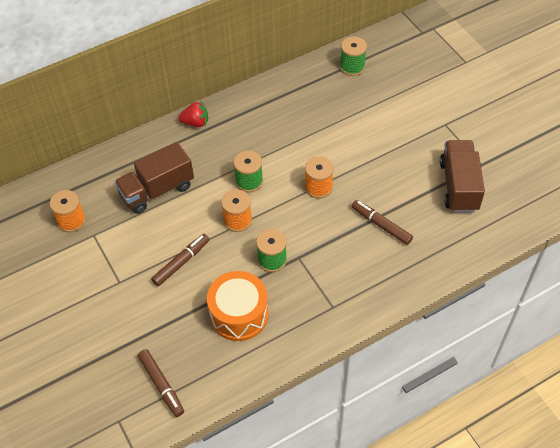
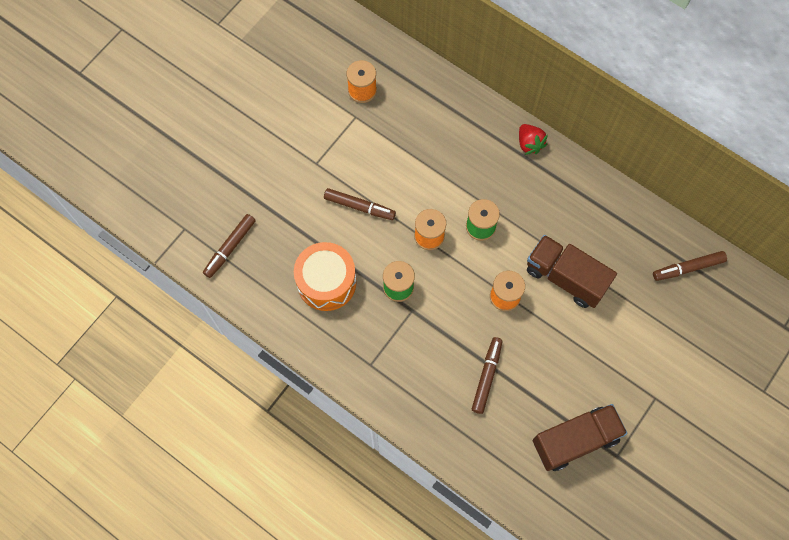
camera: 65 degrees right, 15 degrees up
(157, 190) = (430, 147): brown truck -> brown truck (565, 277)
(352, 67) = (688, 268): green spool -> brown marker

